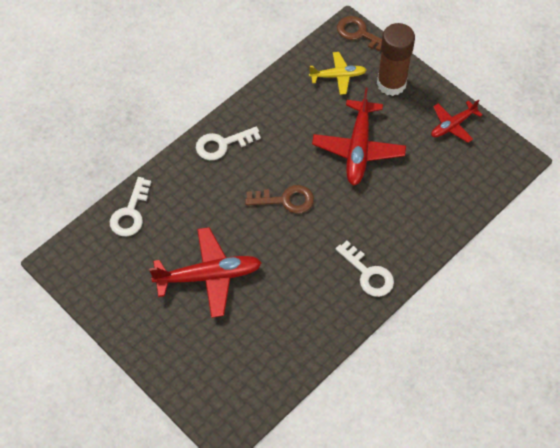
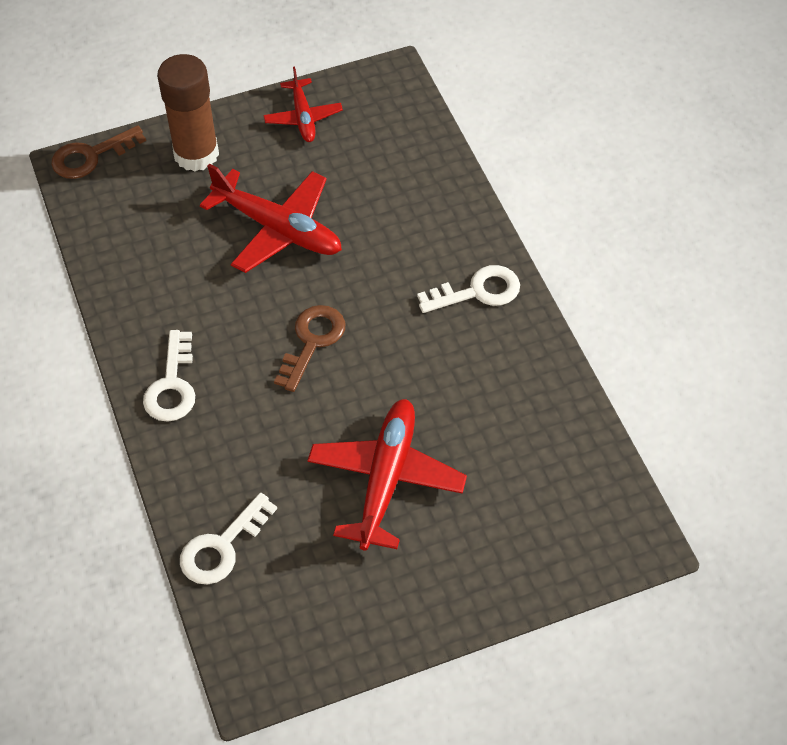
camera: 65 degrees left, 5 degrees down
(130, 213) = (221, 547): white key -> white key turned 90 degrees clockwise
(338, 76) = (144, 207): yellow plane -> none

